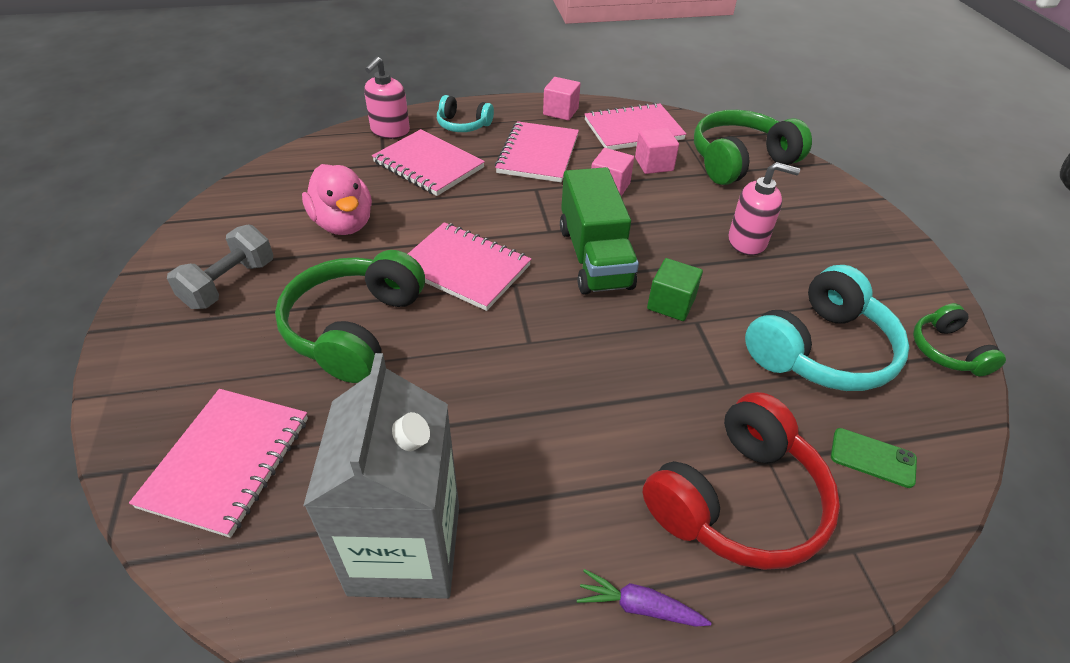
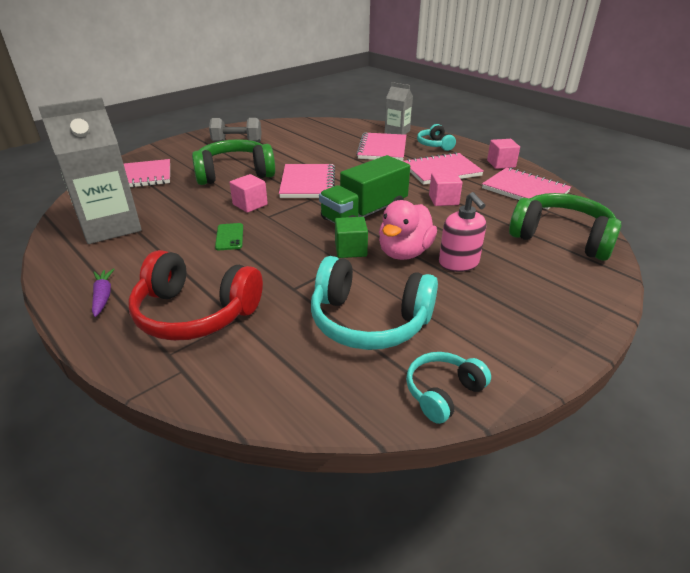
camera: 60 degrees right, 10 degrees down
(343, 224) = (306, 148): pink duck -> pink duck (404, 252)
(390, 131) = (397, 132): pink soap dispenser -> grey carton
(654, 164) = (495, 207): pink cube -> pink cube (250, 204)
(872, 458) = (274, 366): green phone -> green phone (229, 237)
(947, 351) = (443, 393): green headphones -> turquoise headphones

